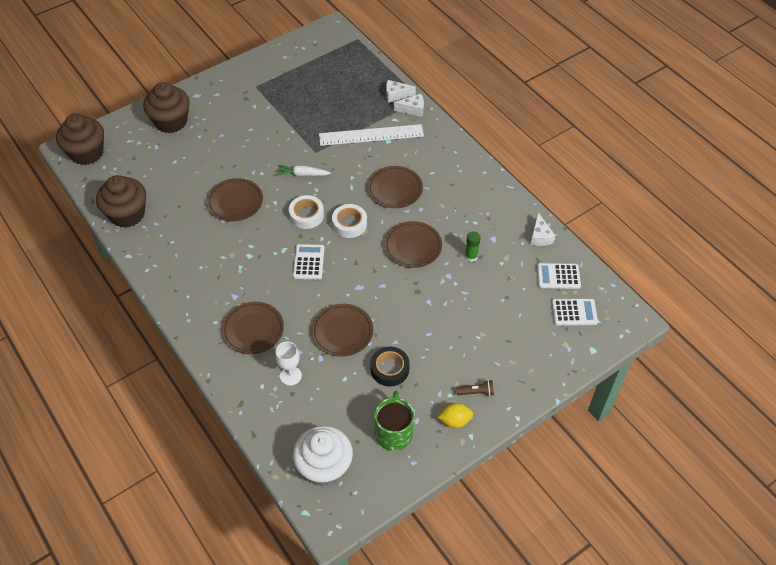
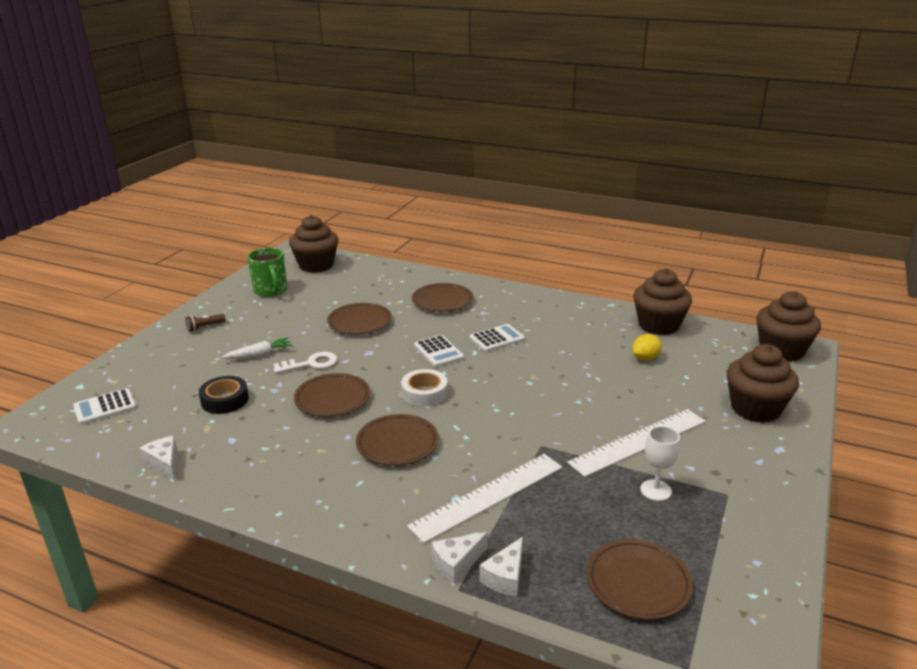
camera: 150 degrees right, 25 degrees down
(235, 202) = (571, 368): brown plate -> brown plate (638, 583)
(261, 131) = (638, 442): none -> white ruler
(290, 376) = (383, 290): white goblet -> white goblet (655, 490)
(303, 174) = (529, 417): white carrot -> white carrot (259, 355)
(306, 215) = (481, 384): white tape -> none
(324, 467) = (316, 265): white cupcake -> brown cupcake
(389, 369) = (297, 316): black tape -> black tape (225, 400)
(396, 95) = (505, 577): white cheese -> white cheese turned 150 degrees clockwise
(409, 293) = (311, 364): none -> white key
(455, 421) = (219, 309): yellow lemon -> yellow lemon (645, 358)
(471, 256) = (254, 414): green glue stick -> none
(558, 276) = (130, 432): white calculator -> white calculator (497, 339)

